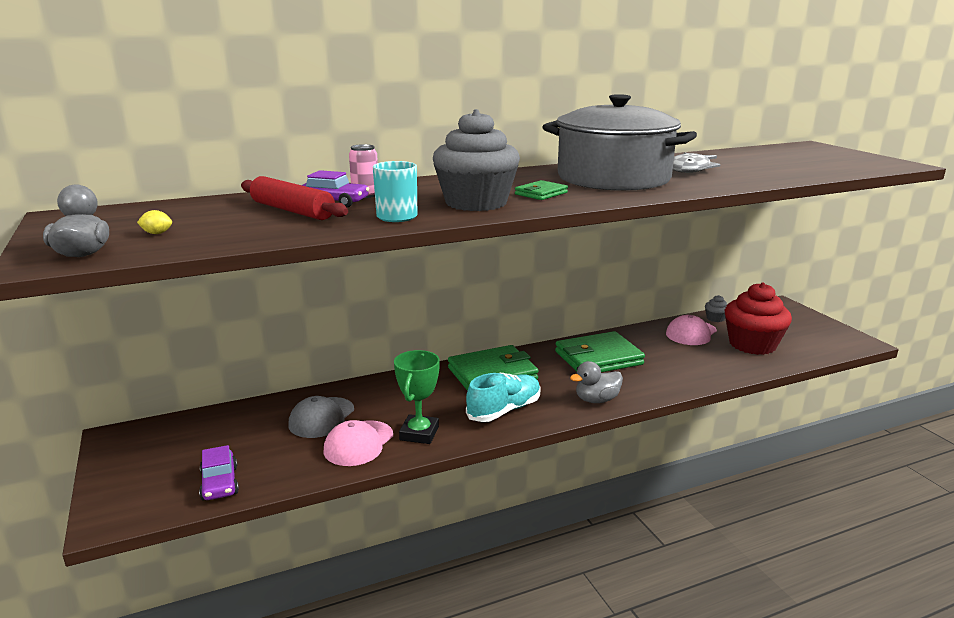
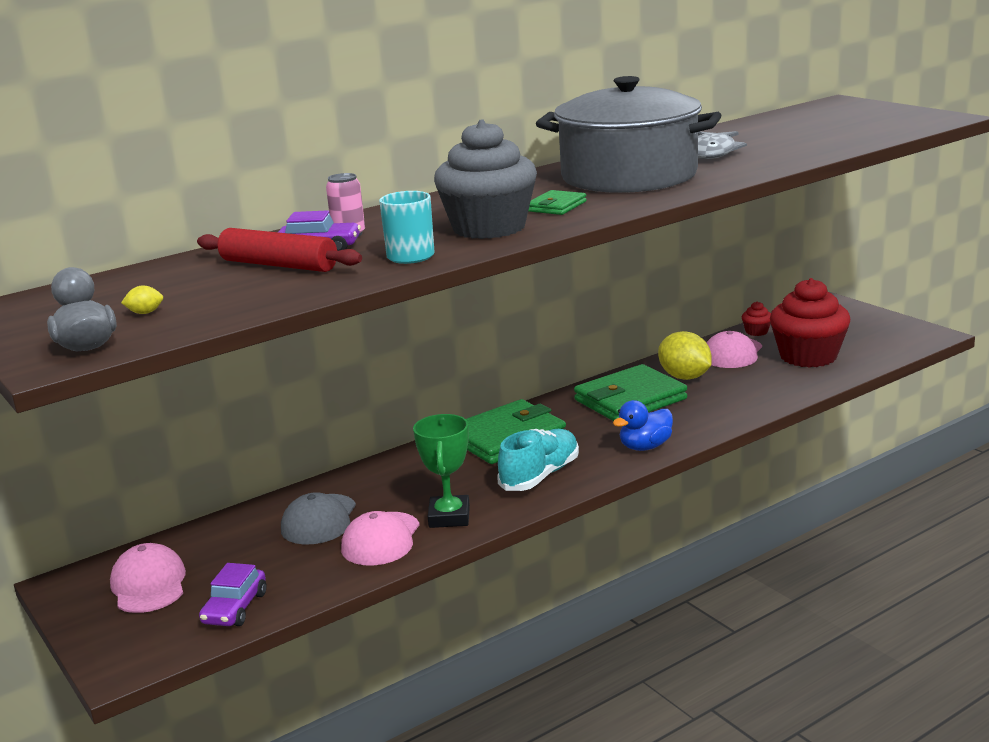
camera: 10 degrees left, 0 degrees up
(171, 449) = (149, 584): none -> pink cap
(220, 483) = (235, 608): purple car -> purple car turned 45 degrees clockwise
(596, 400) = (645, 447): grey duck -> blue duck
(647, 346) = (684, 377): none -> yellow lemon
(715, 318) = (756, 332): grey cupcake -> red cupcake

